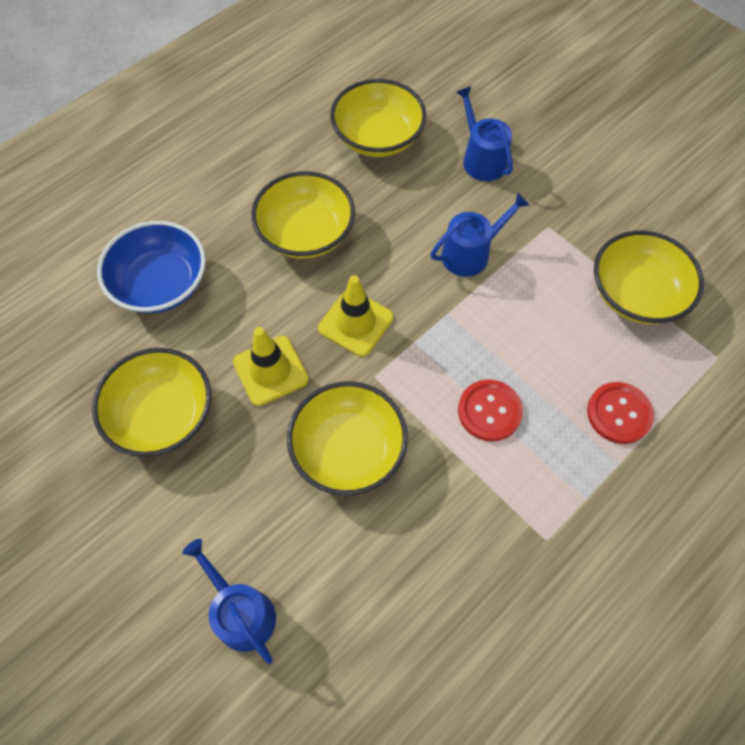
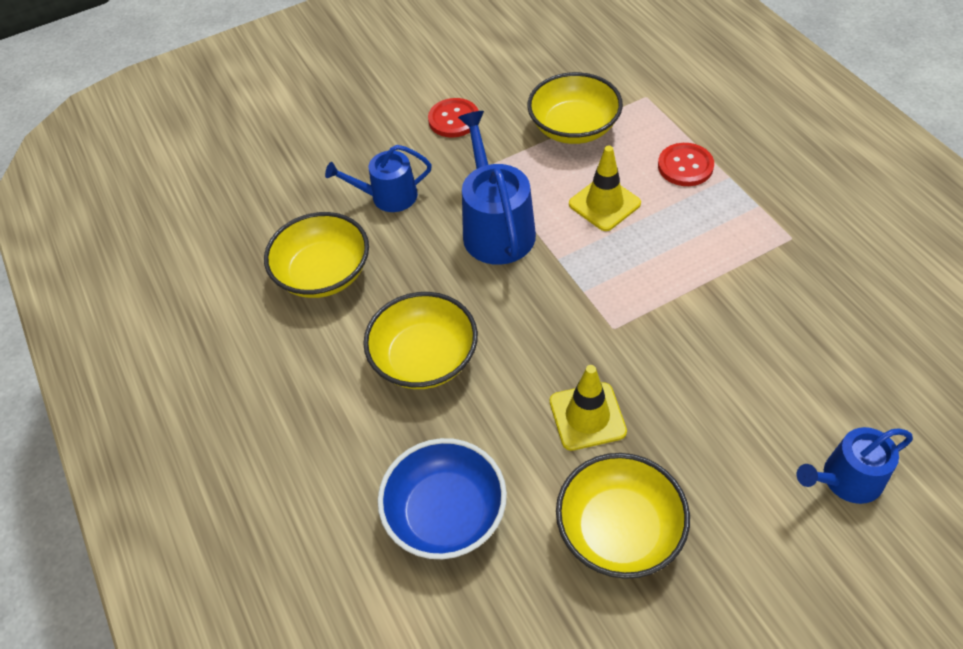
camera: 70 degrees left, 10 degrees down
(348, 449) = (688, 363): yellow bowl -> none
(356, 323) = (549, 333): yellow traffic cone -> yellow traffic cone (604, 204)
(471, 253) = (496, 227): blue watering can -> blue watering can, size x1.55
(489, 411) = (667, 249): red button -> red button (454, 119)

